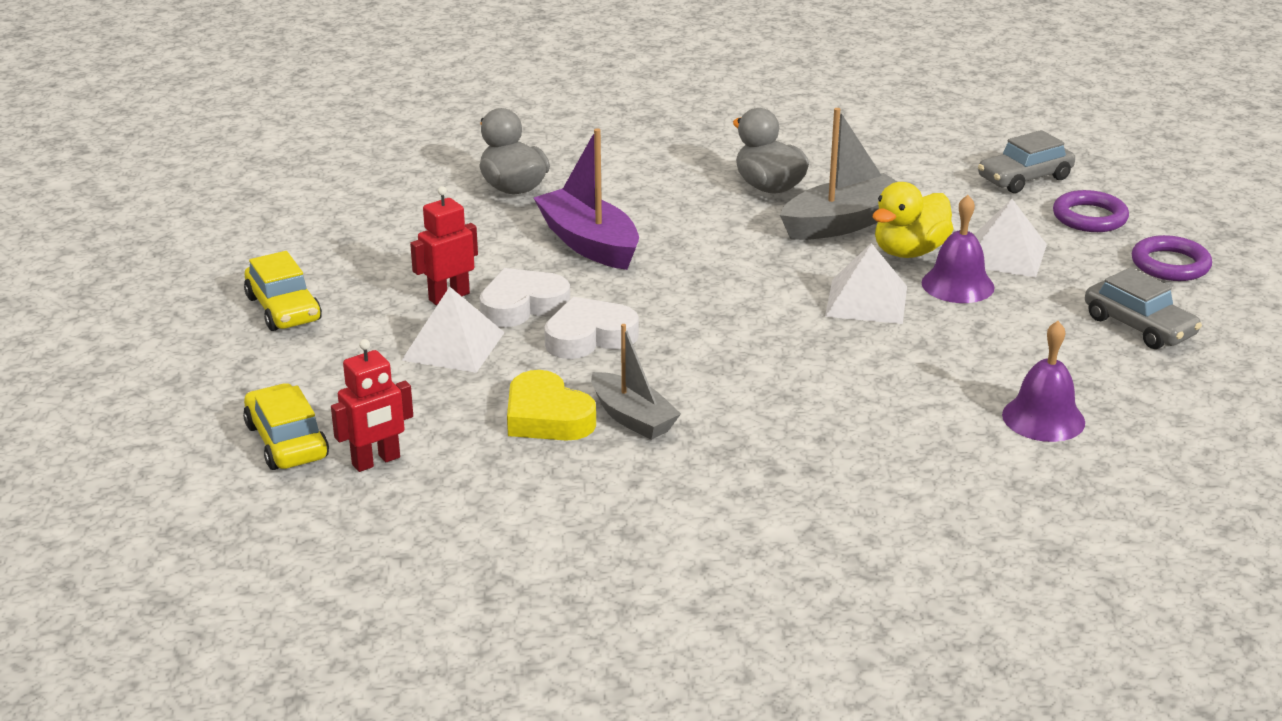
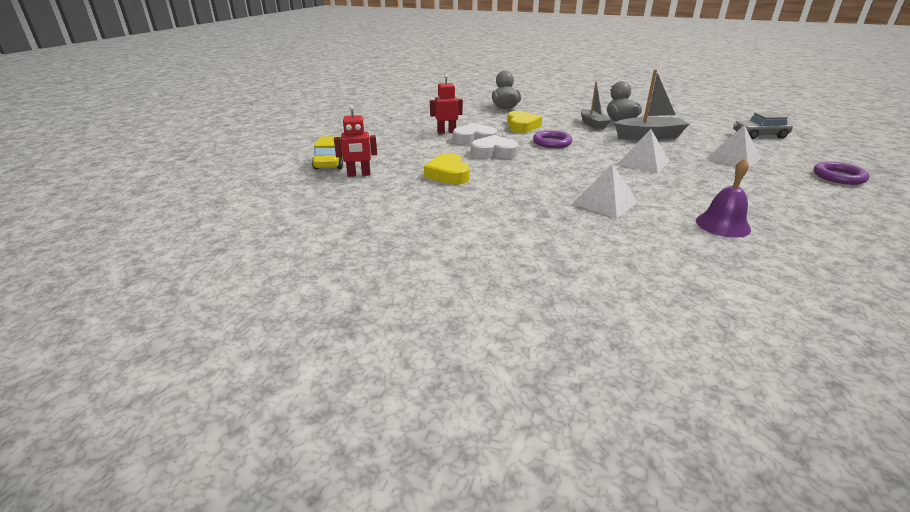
camera: 25 degrees right, 0 degrees up
(283, 309) = (378, 126): yellow car -> none
(453, 346) = (432, 146): white pyramid -> white pyramid (605, 202)
(589, 243) = (522, 126): purple boat -> yellow heart
(632, 418) = (488, 182): grey boat -> grey boat (592, 124)
(909, 252) = (678, 150): yellow duck -> none
(957, 285) = (699, 165): purple bell -> none
(1089, 217) = (792, 153): purple ring -> purple ring (552, 142)
(1139, 326) = (807, 197): grey car -> none

